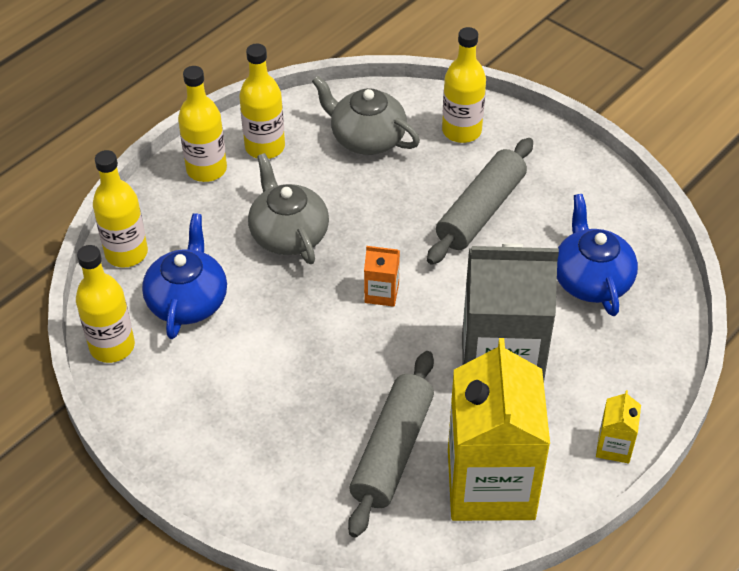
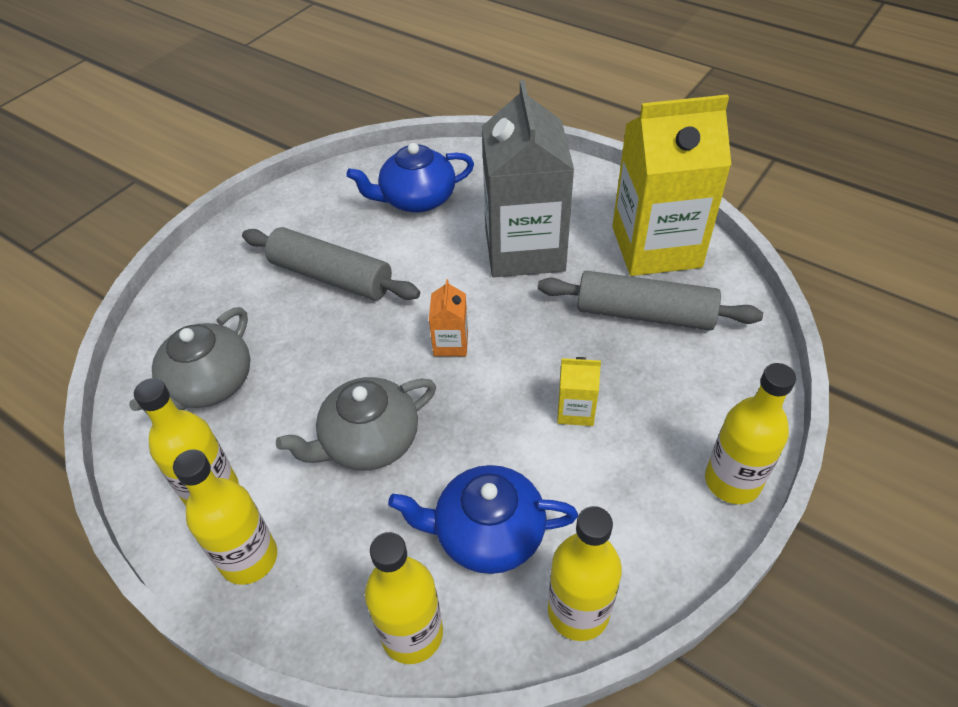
camera: 95 degrees left, 0 degrees up
(461, 131) = (209, 301): yellow bottle -> yellow bottle (732, 481)
(614, 446) = (594, 180): yellow carton -> yellow carton (575, 410)

